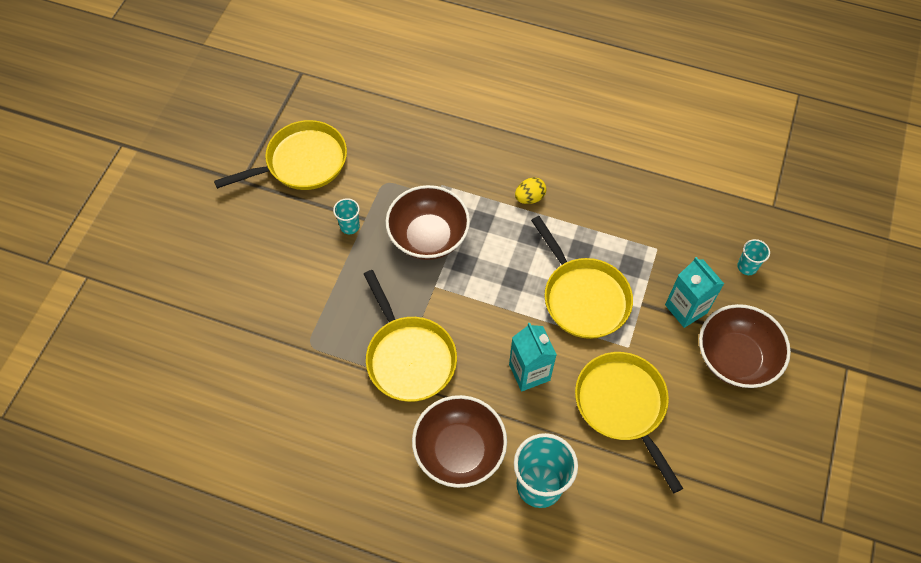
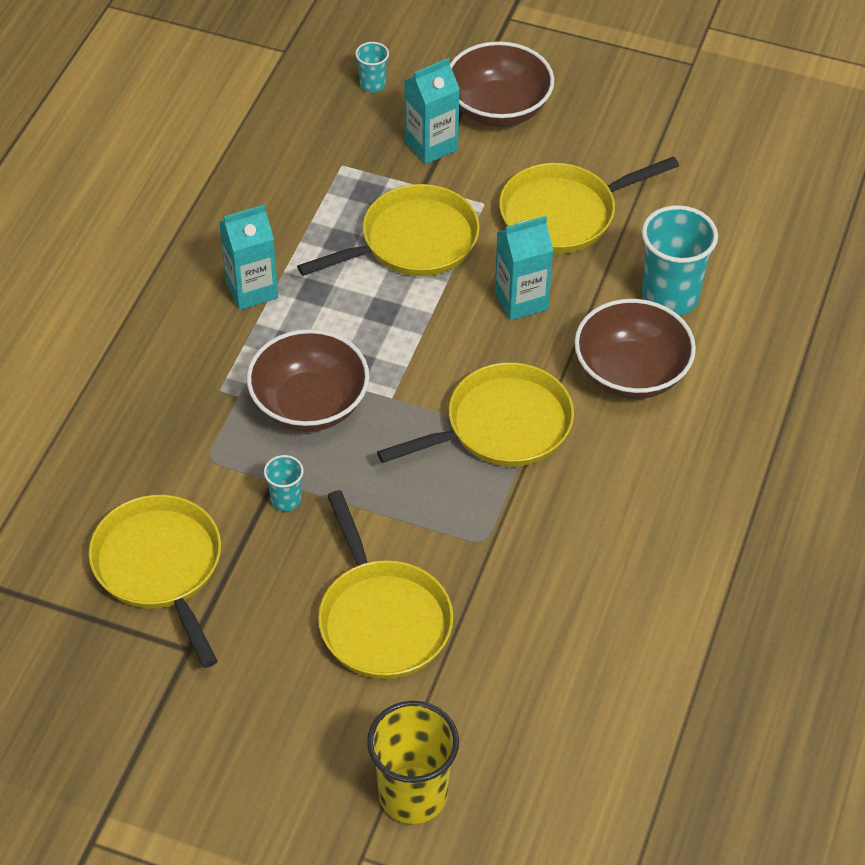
camera: 90 degrees left, 10 degrees down
(123, 304) = (413, 795): none -> yellow cup
(252, 284) = (382, 619): none -> yellow pan
(529, 198) = (252, 290): yellow egg -> turquoise carton

